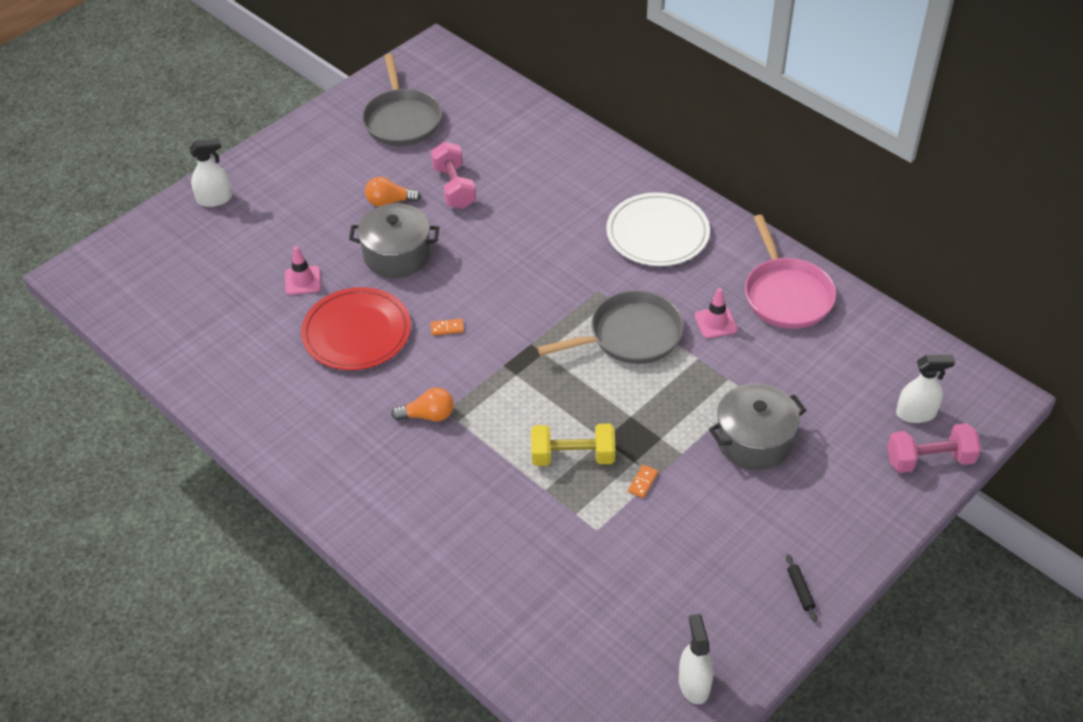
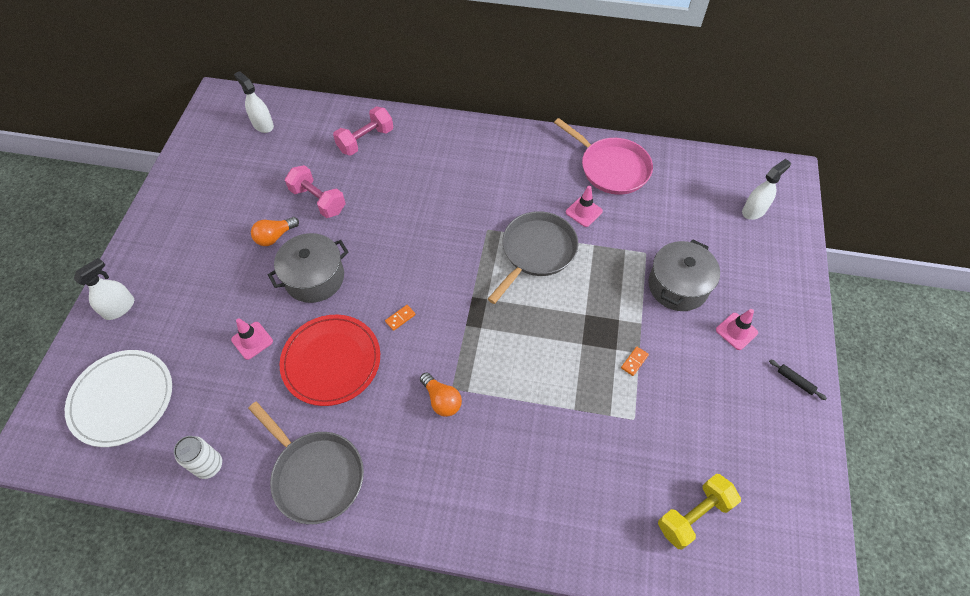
camera: 35 degrees left, 10 degrees up
(195, 361) = (209, 465): none -> white can
(402, 120) = (235, 165): grey pan -> grey pan (316, 475)
(428, 415) = (441, 400): orange light bulb -> orange light bulb turned 90 degrees clockwise
(573, 456) = (572, 370): yellow dumbbell -> yellow dumbbell (693, 515)
(642, 482) = (634, 361): orange domino -> orange domino turned 45 degrees clockwise
(657, 233) = (493, 165): white plate -> white plate (122, 399)
(694, 684) = (793, 499): white spray bottle -> white spray bottle (263, 125)
(779, 513) = (736, 331): none -> pink traffic cone
(929, 460) = (788, 238): pink dumbbell -> pink dumbbell (366, 140)

